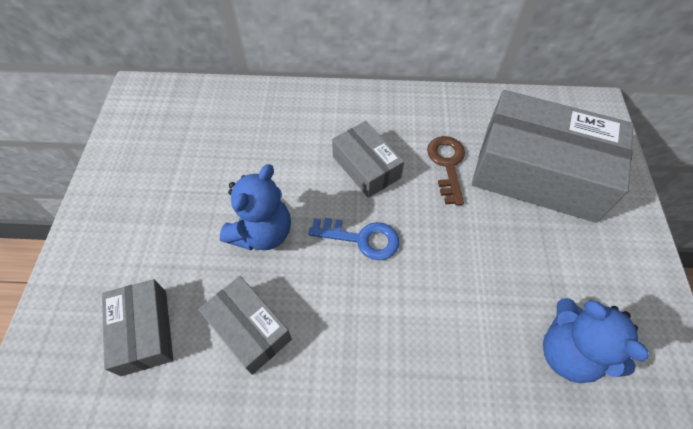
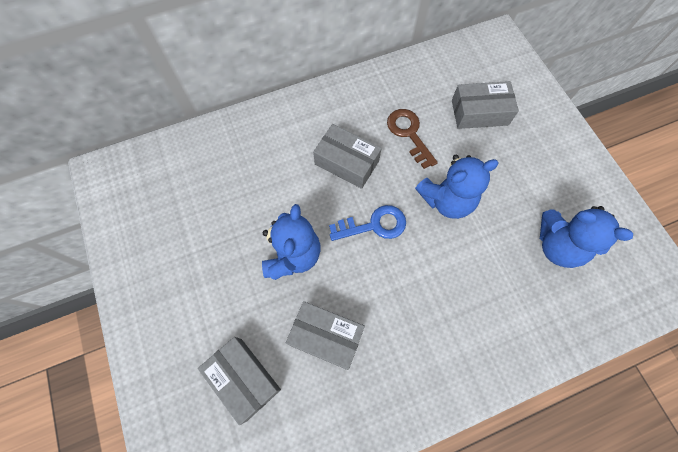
camera: 25 degrees left, 10 degrees up
(455, 246) = (446, 200): none -> blue teddy bear
(538, 172) = (479, 112): grey box -> grey box, size x0.51

